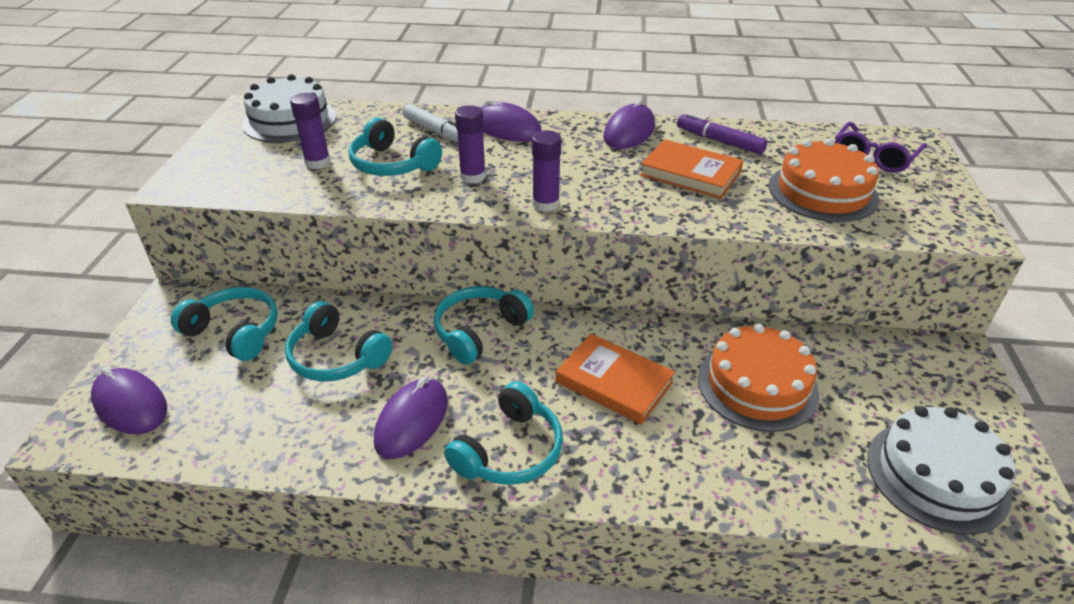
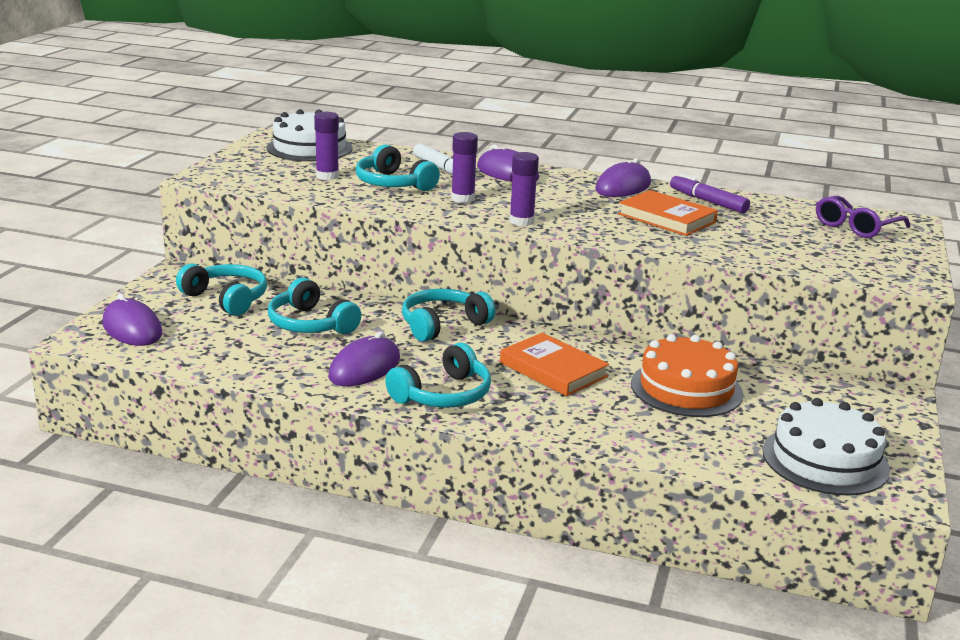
camera: 10 degrees right, 15 degrees down
(822, 192) = (787, 242): orange cake -> none

